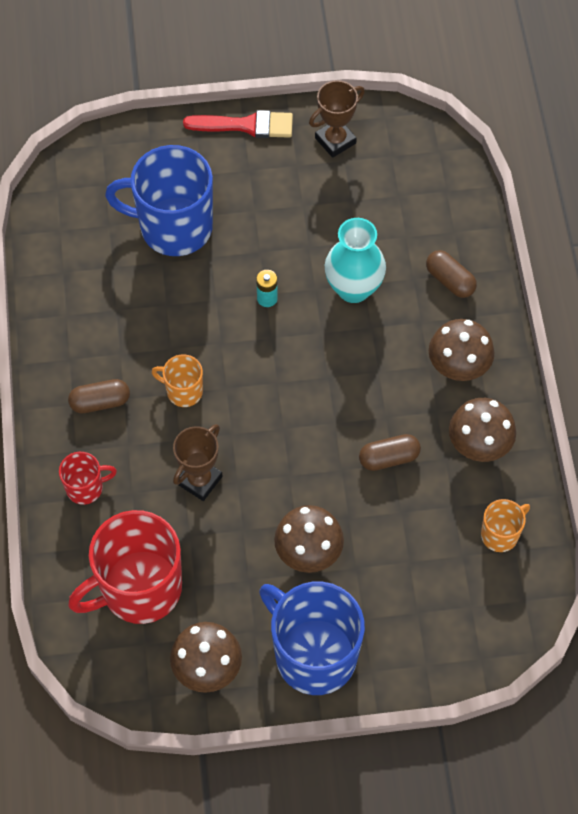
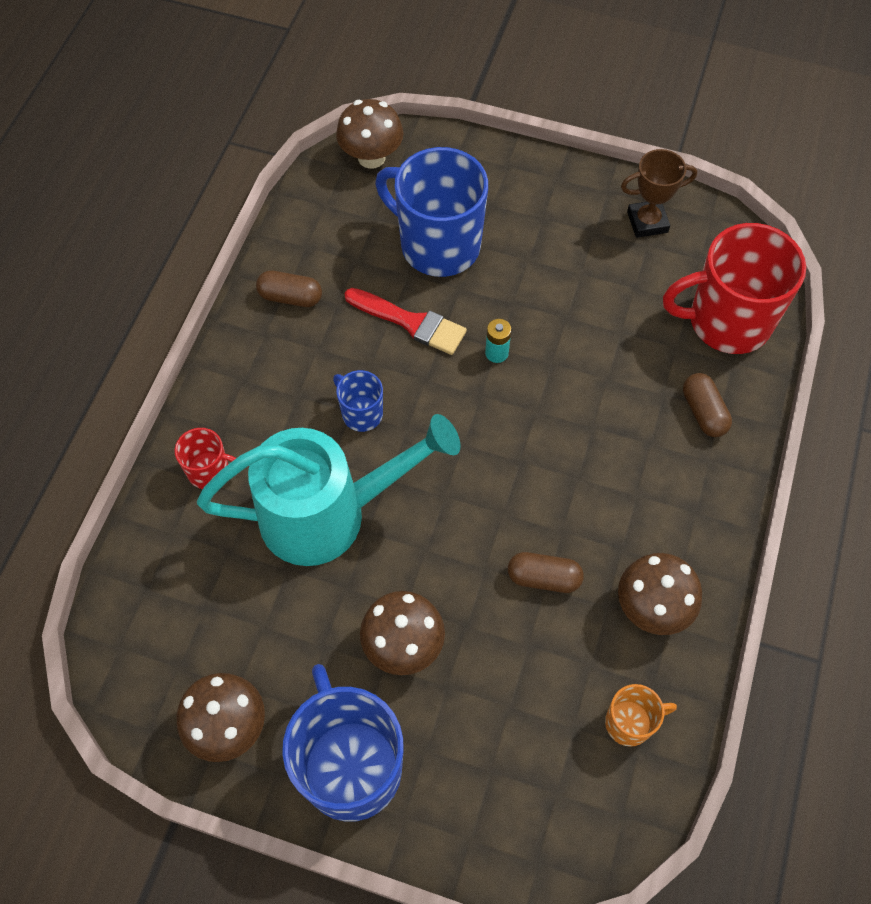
camera: 25 degrees right, 0 degrees up
(100, 402) = (272, 389): brown capsule -> brown capsule (290, 297)
(139, 589) = (205, 603): red mug -> red mug (727, 321)
(183, 391) = (361, 413): orange mug -> blue mug
(199, 480) = (329, 514): brown trophy -> turquoise watering can
(246, 125) = (562, 174): red brush -> red brush (411, 322)
(353, 288) = (593, 379): turquoise vase -> none
(458, 367) = (669, 510): brown mushroom -> brown mushroom (371, 157)

